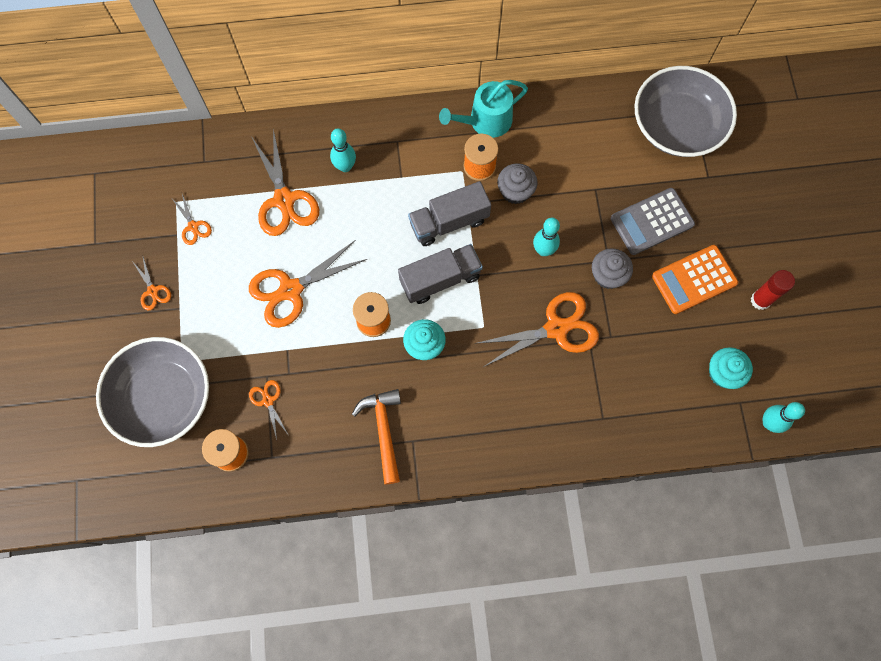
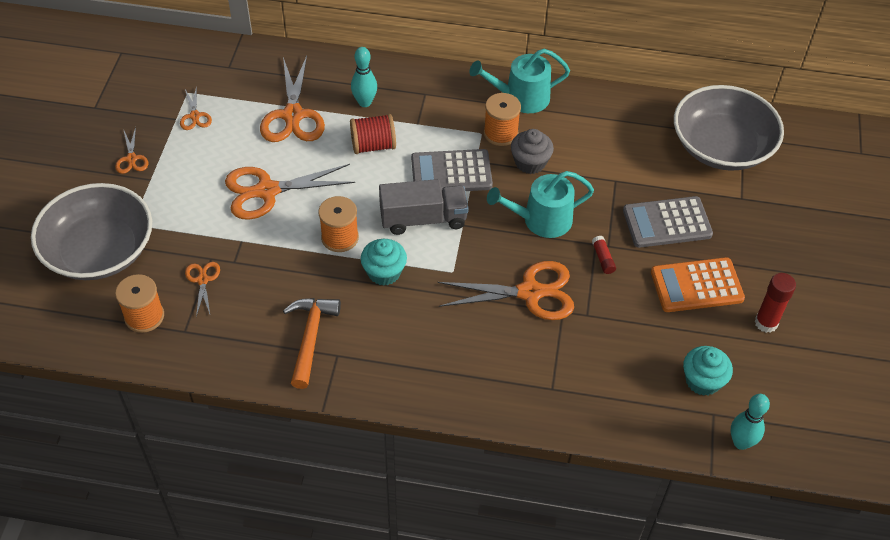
camera: 15 degrees right, 20 degrees down
(369, 212) = (373, 145): none -> red spool
(449, 222) = (451, 172): grey truck -> grey calculator
(543, 250) = (541, 220): turquoise bowling pin -> turquoise watering can
(608, 275) = (603, 259): grey cupcake -> red glue stick

